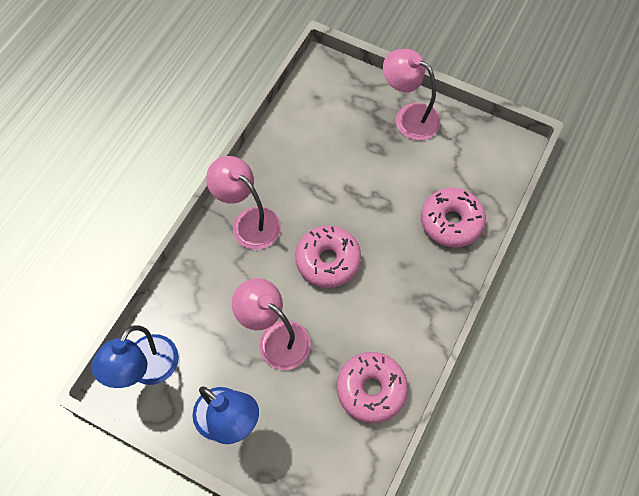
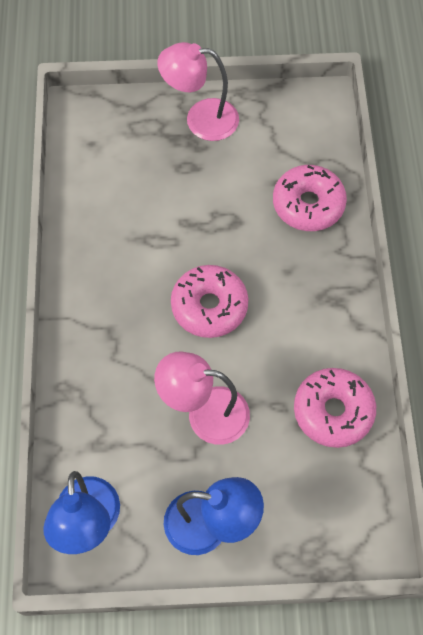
camera: 30 degrees left, 0 degrees up
(248, 221) = (100, 309): pink lamp -> none

